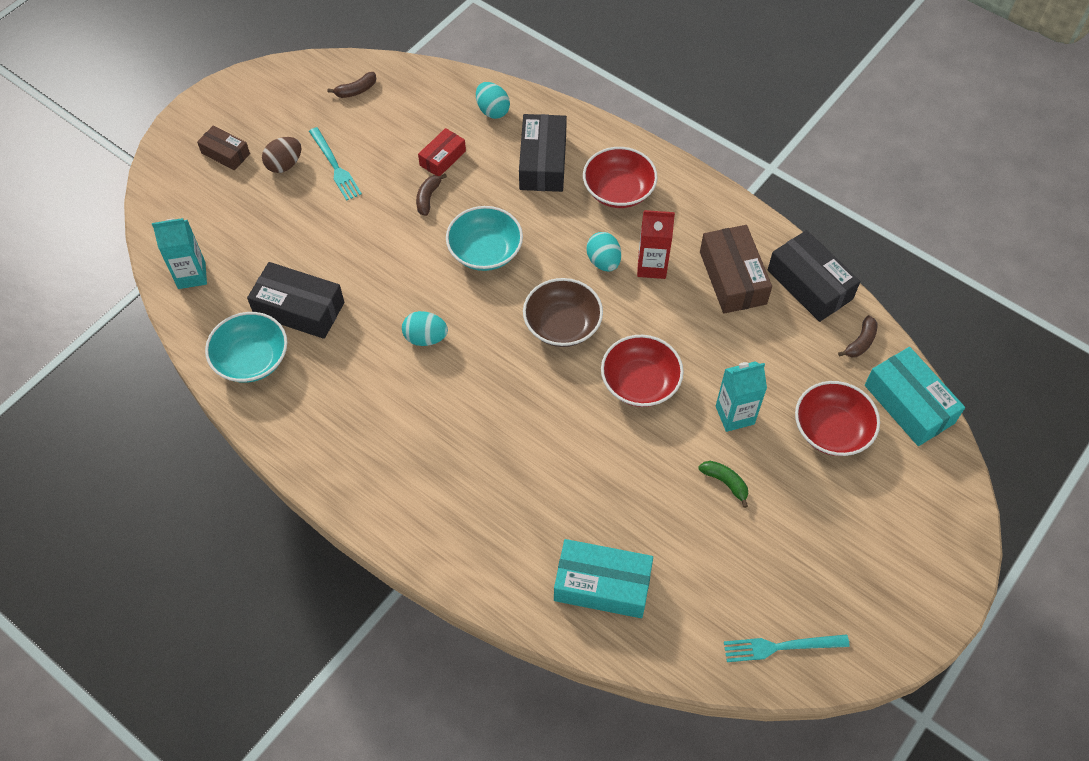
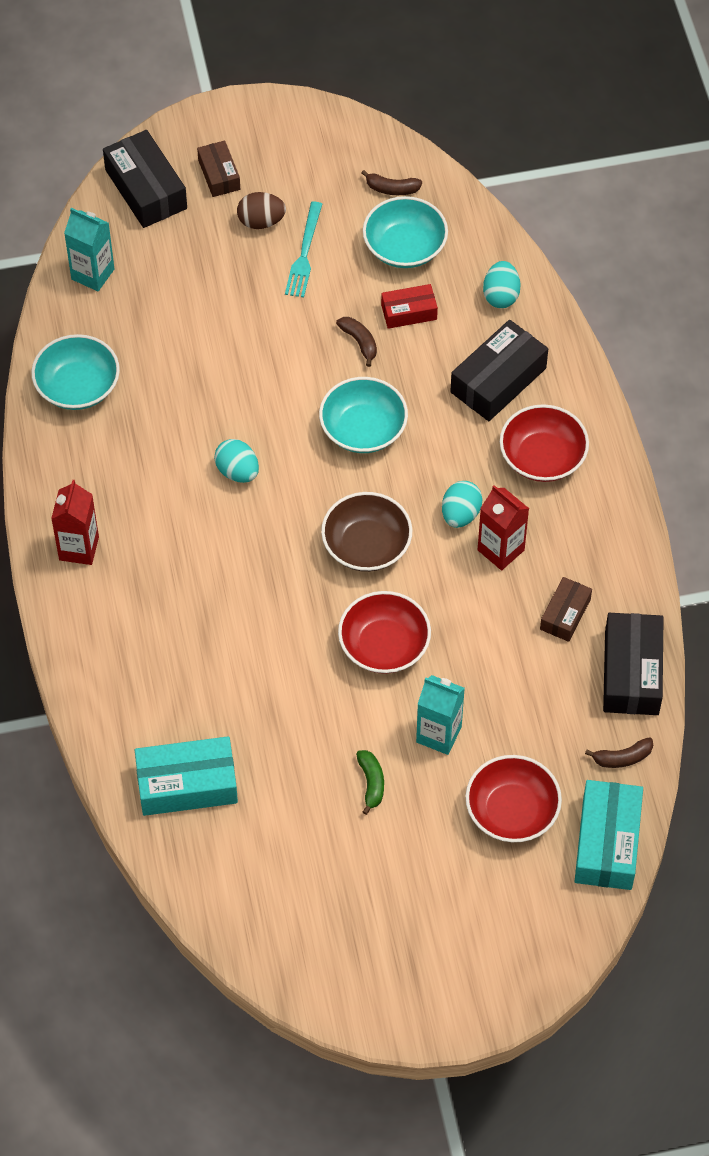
camera: 40 degrees right, 0 degrees up
(299, 309) = (155, 369): black box -> black box (146, 189)
(360, 473) = (79, 548): none -> red carton
(400, 120) = (404, 247): none -> turquoise bowl
(428, 198) = (359, 342): brown banana -> brown banana turned 90 degrees clockwise
(602, 585) = (187, 784): turquoise box -> turquoise box turned 60 degrees counterclockwise
(732, 278) = (565, 614): brown box -> brown box, size x0.59
(781, 646) = (283, 943): turquoise fork -> none

